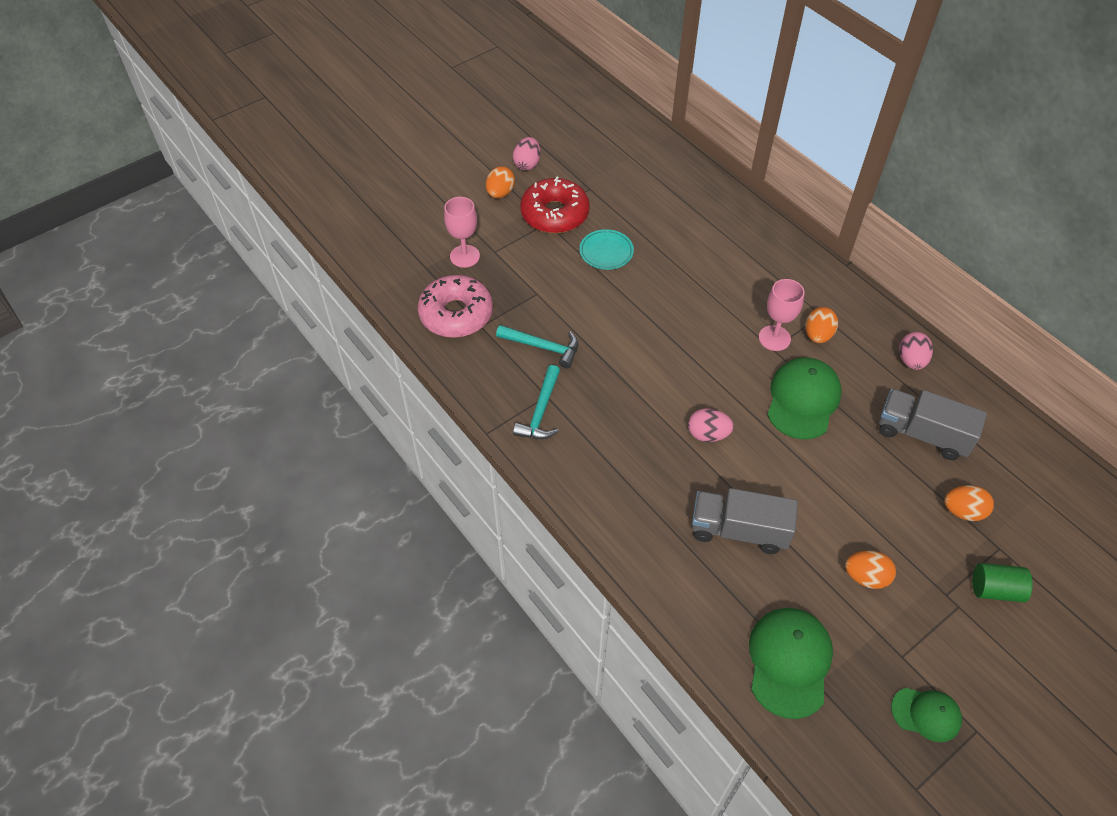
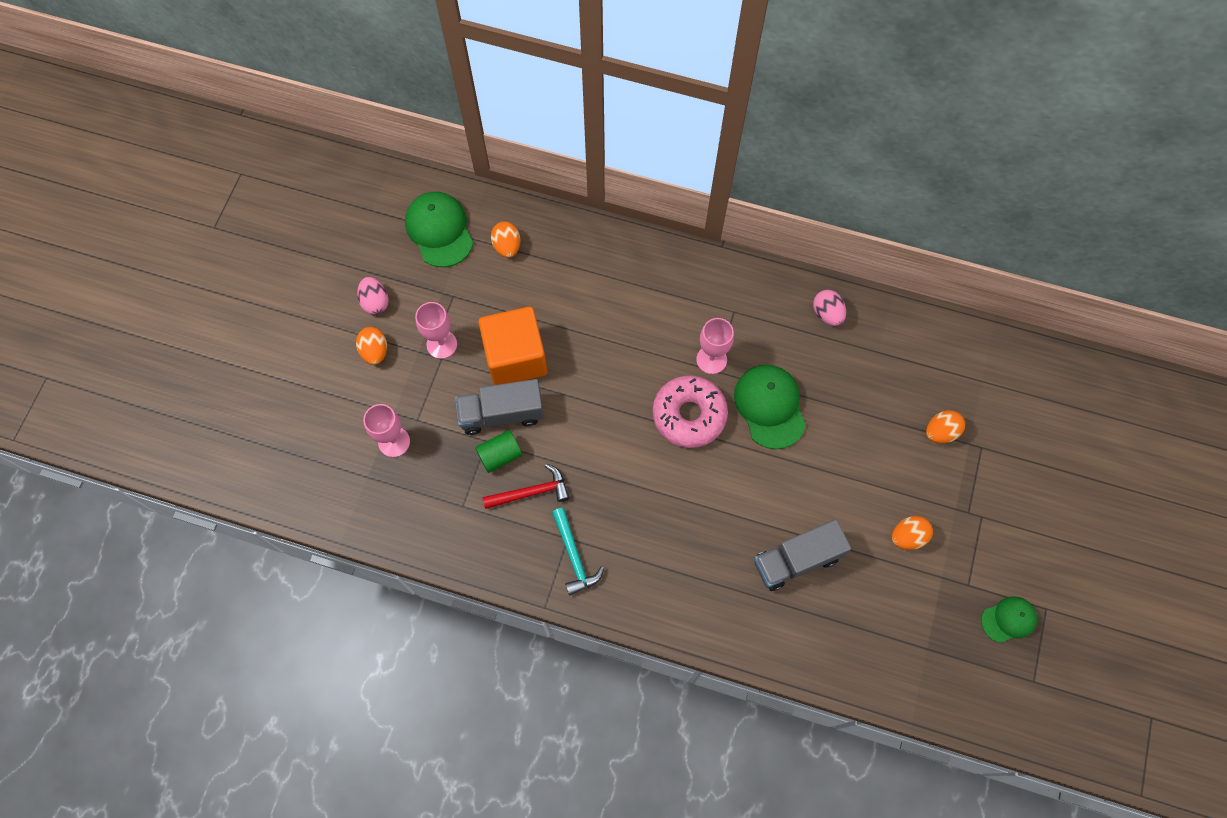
camera: 35 degrees left, 15 degrees up
(456, 314) = (432, 508): pink donut -> pink donut (689, 415)
(542, 347) = (531, 492): turquoise hammer -> red hammer
(554, 214) = (442, 344): red donut -> pink goblet
(606, 252) = (516, 357): turquoise plate -> orange cube
(707, 434) = (719, 488): pink egg -> none
(789, 662) = (898, 645): green cap -> green cap (439, 230)
(817, 335) = (743, 334): orange egg -> orange egg (507, 246)
(922, 434) = (874, 380): grey truck -> grey truck (501, 414)
(995, 589) = (997, 485): green cylinder -> green cylinder (500, 455)

